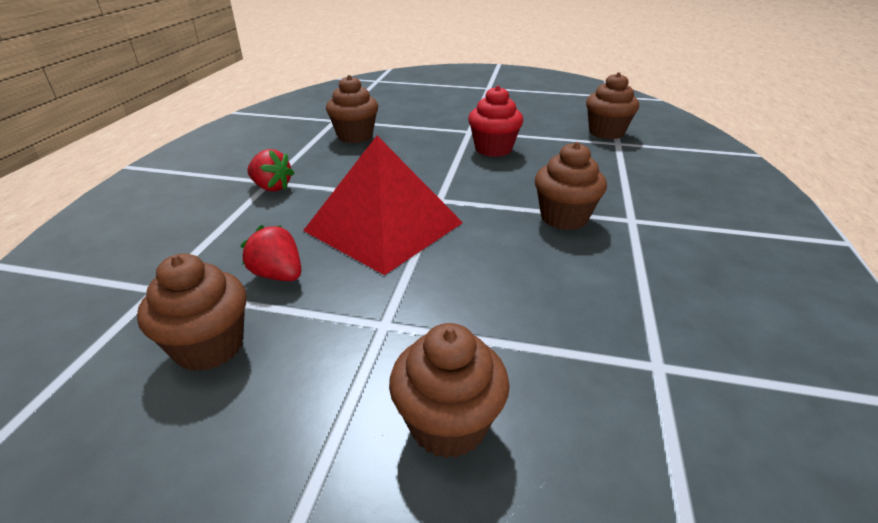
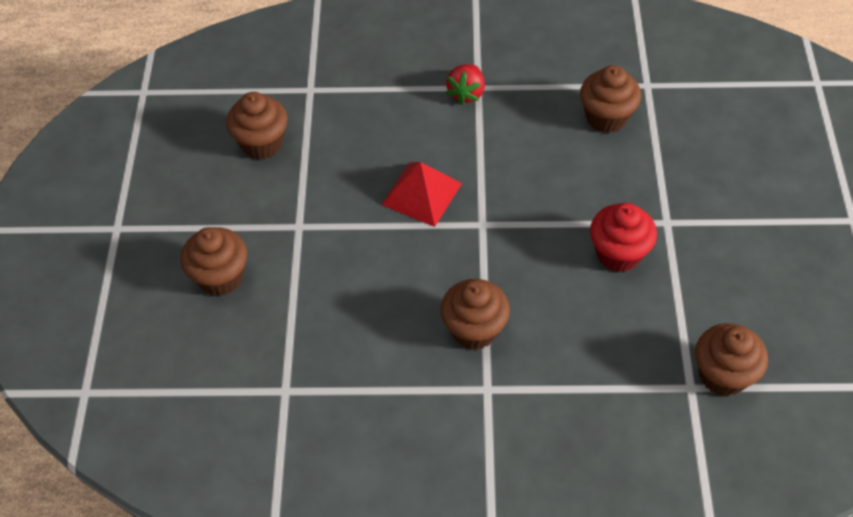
camera: 80 degrees right, 20 degrees up
(278, 275) = (339, 149): red strawberry -> none
(384, 226) = (421, 194): red pyramid -> red pyramid, size x0.60

